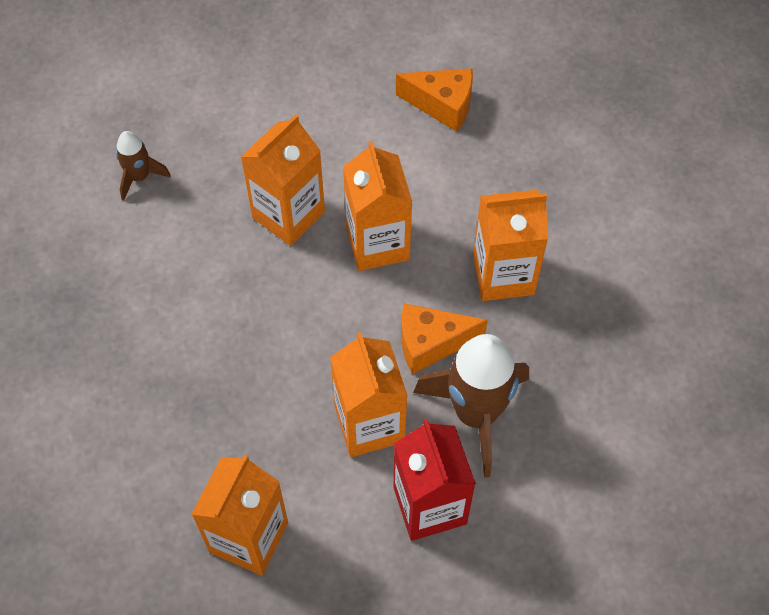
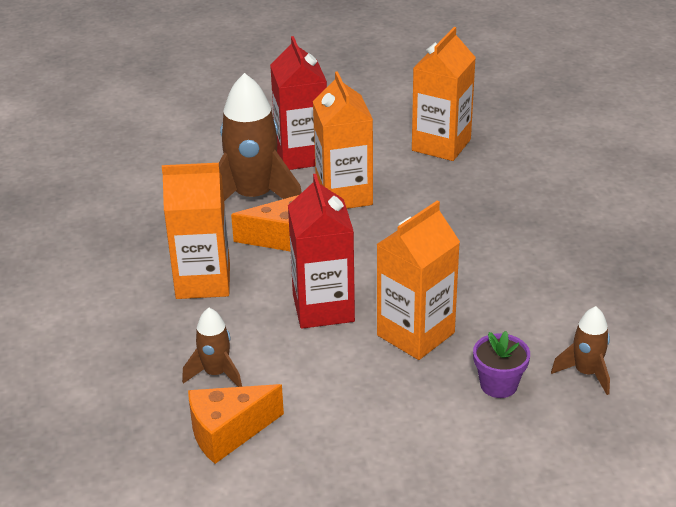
camera: 175 degrees left, 25 degrees down
(217, 161) = (498, 385): none -> purple flower pot
(377, 243) = (323, 308): orange carton -> red carton
(442, 105) = (228, 432): orange cheese -> orange cheese turned 45 degrees counterclockwise
(465, 162) = (216, 374): none -> brown rocket

